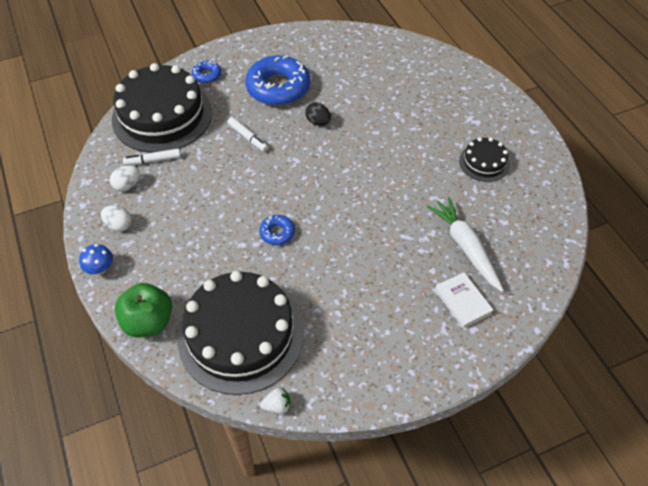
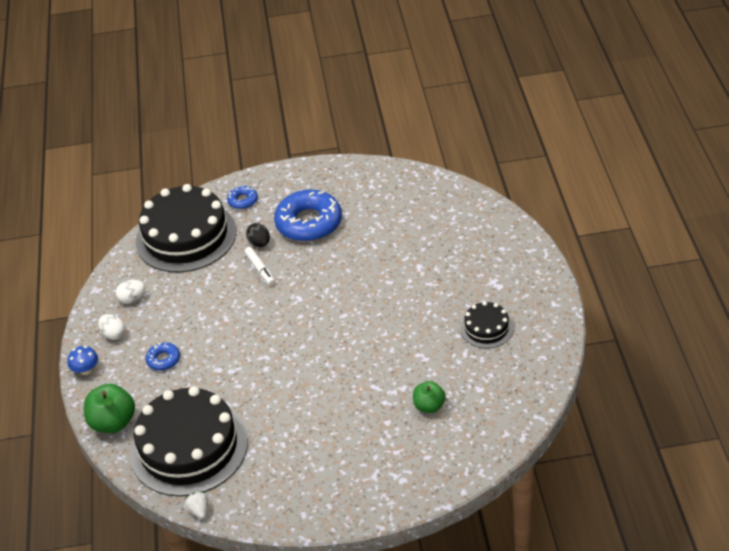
camera: 20 degrees right, 10 degrees down
(153, 160) = (163, 279): white marker -> none
(277, 233) = (254, 364): blue donut -> blue donut (163, 360)
(277, 406) = (199, 510): white strawberry -> white strawberry turned 120 degrees counterclockwise
(318, 122) = (335, 263): black egg -> black egg (259, 243)
(462, 302) = (403, 454): white book -> none
(465, 247) = (429, 406): white carrot -> green apple

